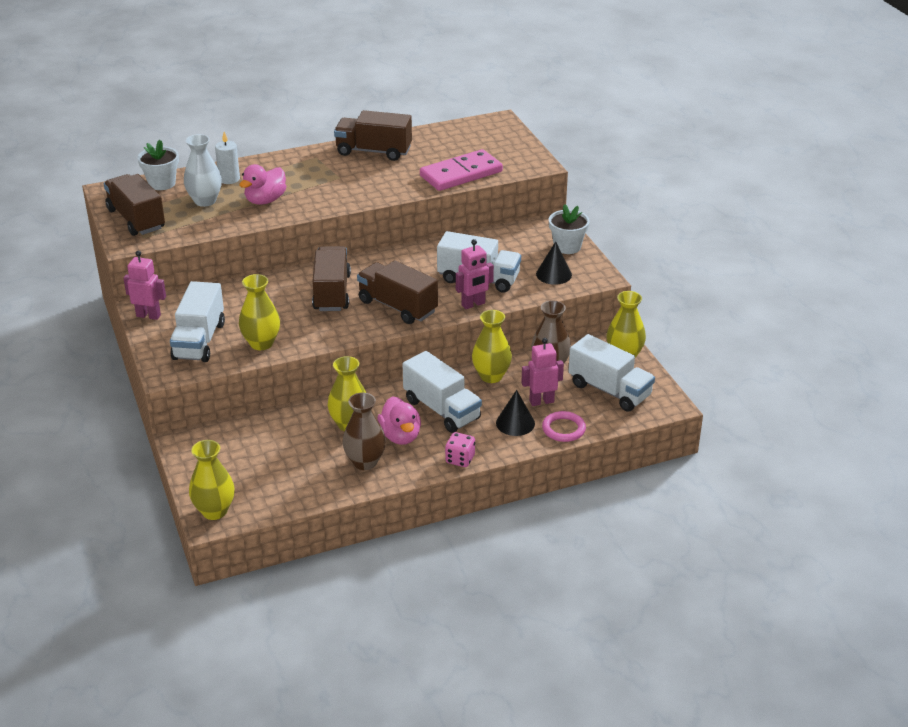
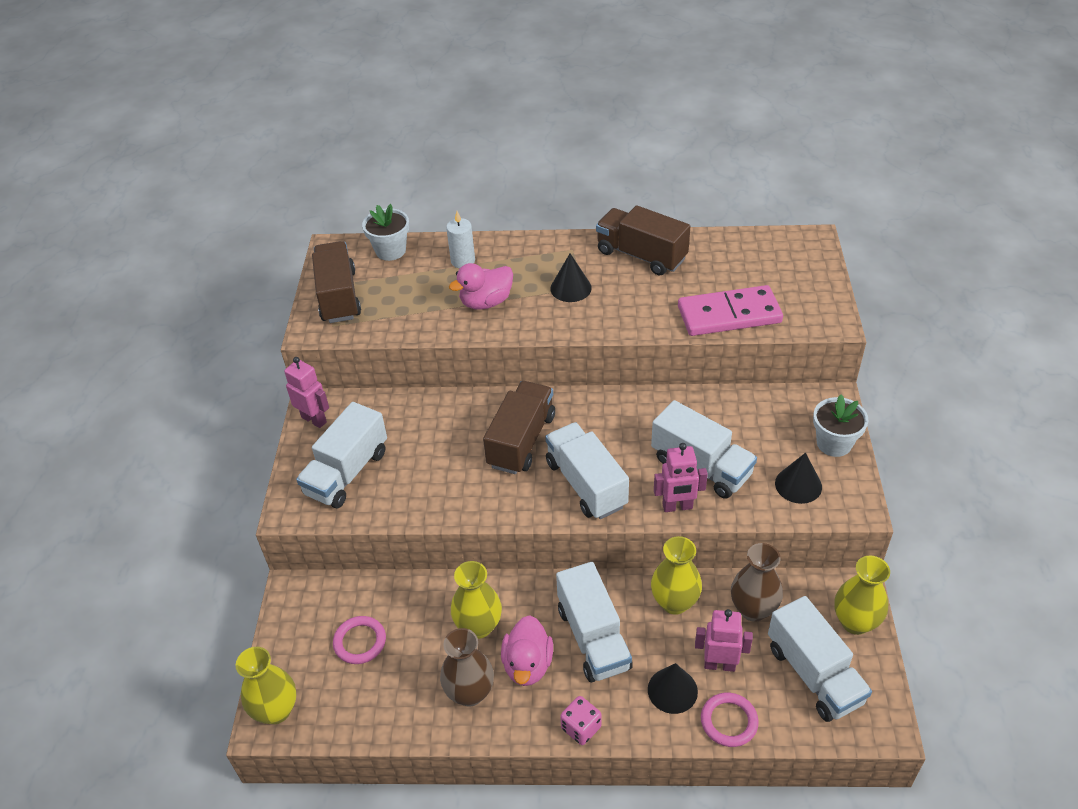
camera: 25 degrees right, 10 degrees up
(205, 201) = (422, 287): white vase -> none
(259, 456) = (360, 642): none -> pink ring
(261, 343) = (409, 497): yellow vase -> none
(329, 180) = (570, 288): none -> black cone
(397, 306) = (586, 484): brown truck -> white truck

